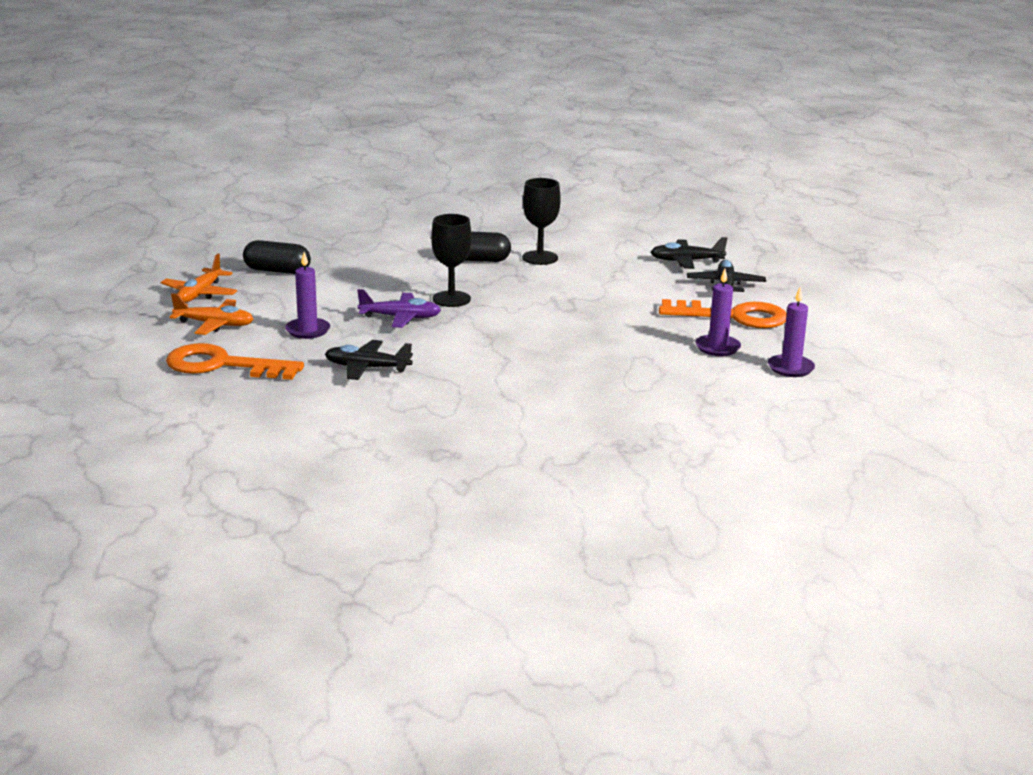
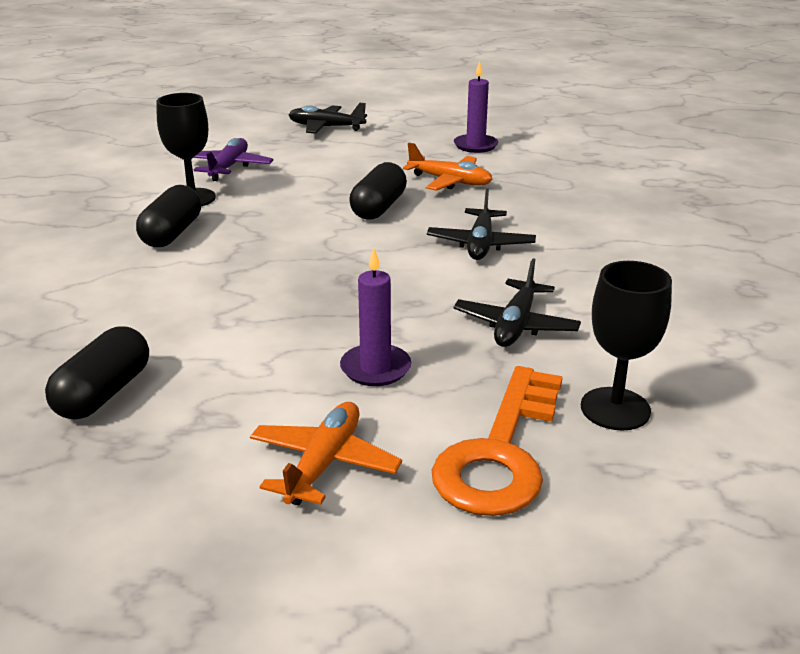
camera: 80 degrees left, 5 degrees up
(200, 294) = (166, 484): orange plane -> orange plane (450, 181)
(400, 318) = (350, 294): purple plane -> purple plane (229, 167)
(451, 299) = (300, 257): black goblet -> black goblet (615, 409)
(549, 317) = (378, 208): none -> black capsule
(686, 261) = (251, 135): black plane -> black plane (480, 244)
(734, 316) = (404, 132): orange key -> none
(790, 368) = (523, 127): purple candle -> none

